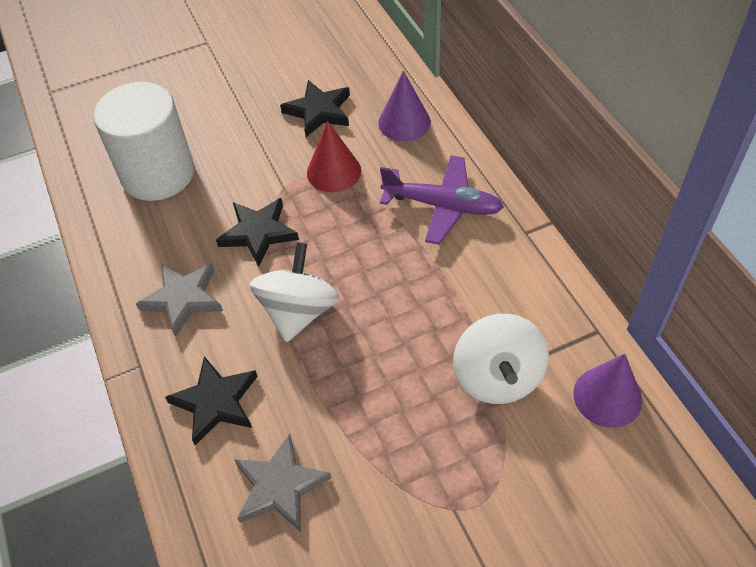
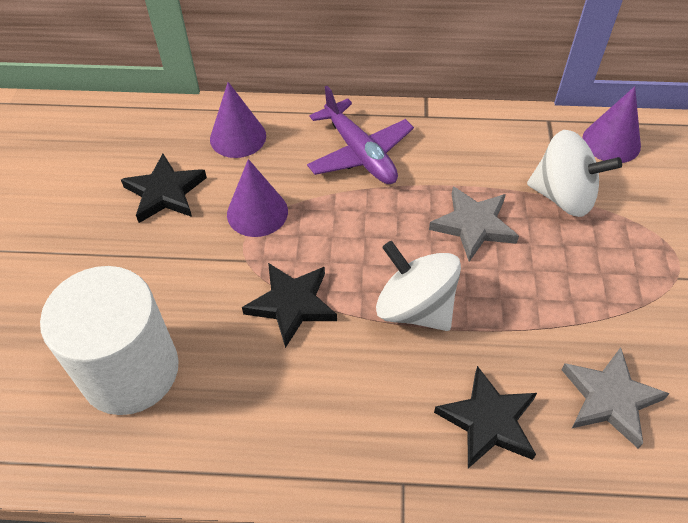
camera: 65 degrees left, 0 degrees up
(183, 299) = (336, 407): grey star -> grey star (473, 225)
(334, 171) = (257, 212): red cone -> purple cone
(443, 206) = (360, 153): purple plane -> purple plane turned 105 degrees clockwise

